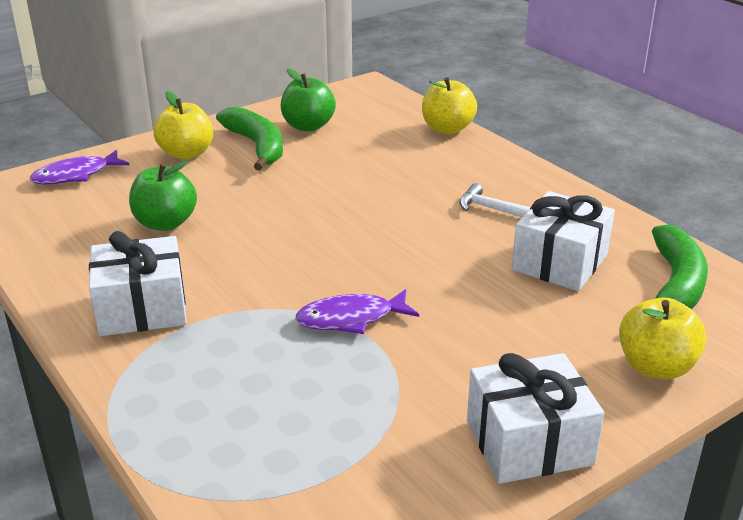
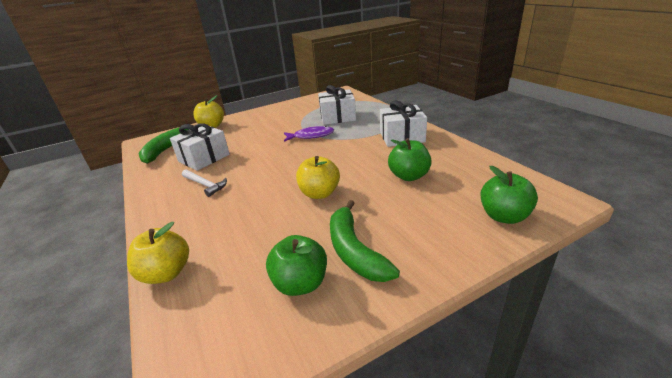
camera: 170 degrees left, 0 degrees up
(75, 175) = (504, 216): purple fish -> green apple
(186, 153) = (419, 242): yellow apple -> yellow apple (319, 193)
(529, 442) = (269, 111): white gift -> white gift (337, 117)

